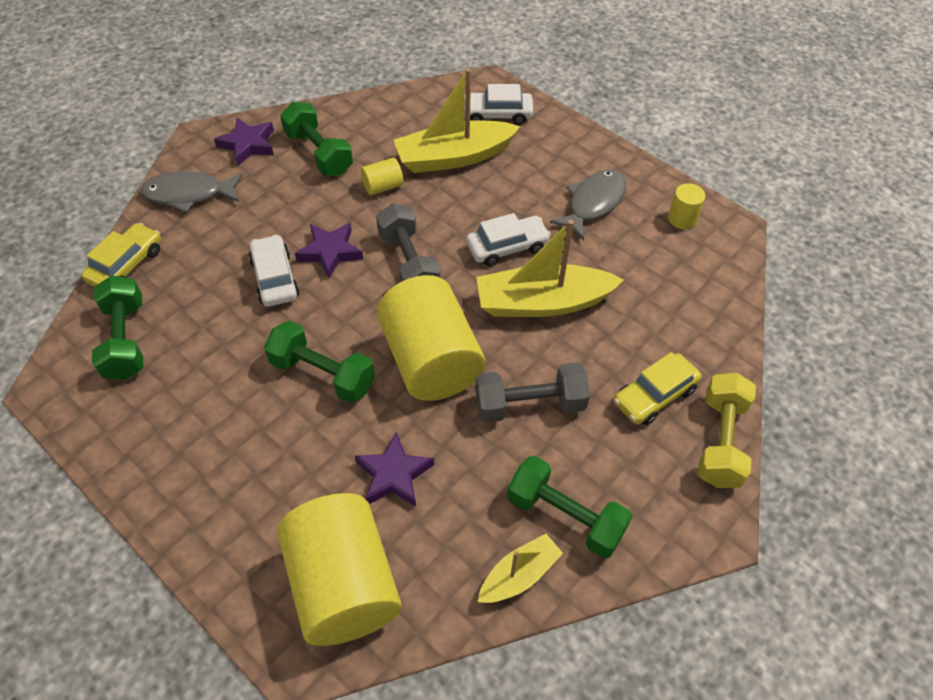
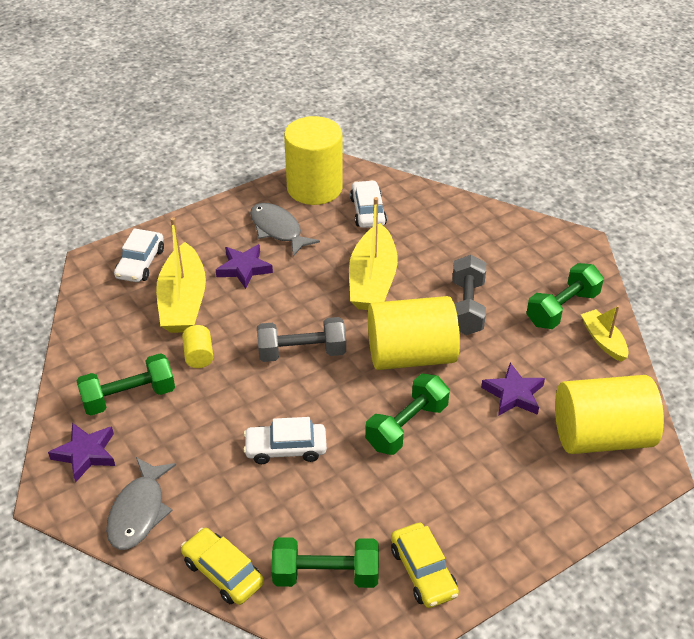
camera: 75 degrees left, 10 degrees down
(330, 252) = (268, 404): purple star -> purple star (244, 268)
(507, 247) = (306, 288): white car -> white car (368, 211)
(654, 395) = (473, 243): yellow car -> yellow car (423, 571)
(682, 219) = (314, 188): yellow cylinder -> yellow cylinder, size x2.37
(720, 441) = (517, 223): yellow dumbbell -> none

